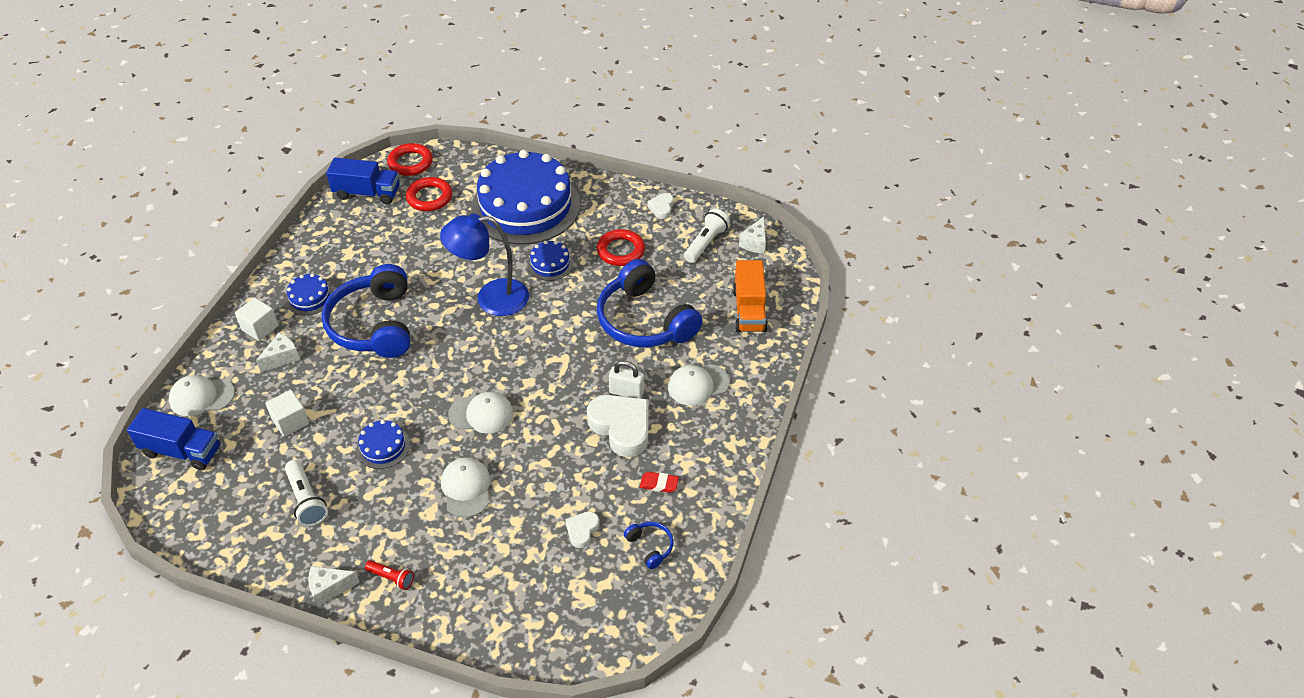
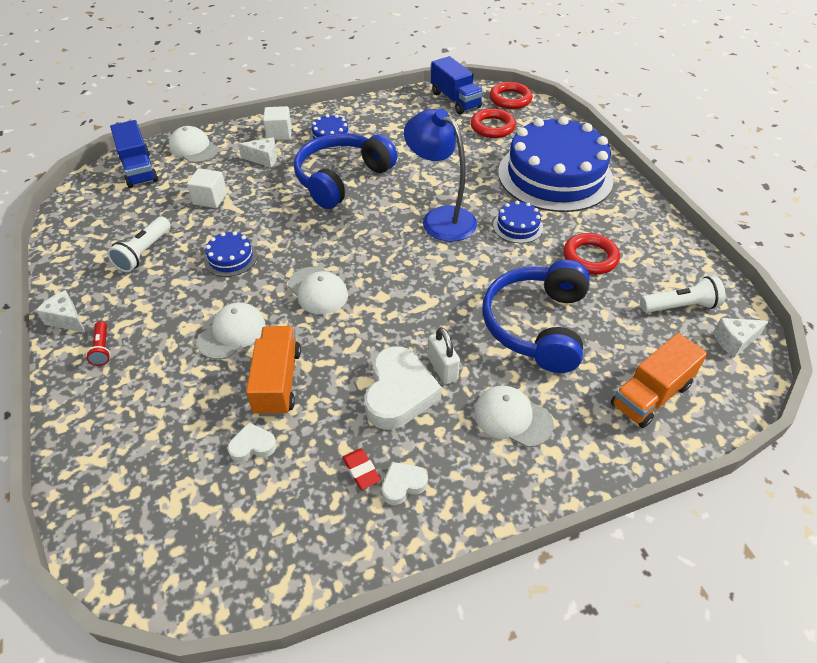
camera: 50 degrees right, 0 degrees up
(542, 487) = (277, 382): none -> orange truck
(650, 546) = (278, 517): blue headphones -> none
(661, 208) = (673, 250): white heart -> white heart (403, 485)

